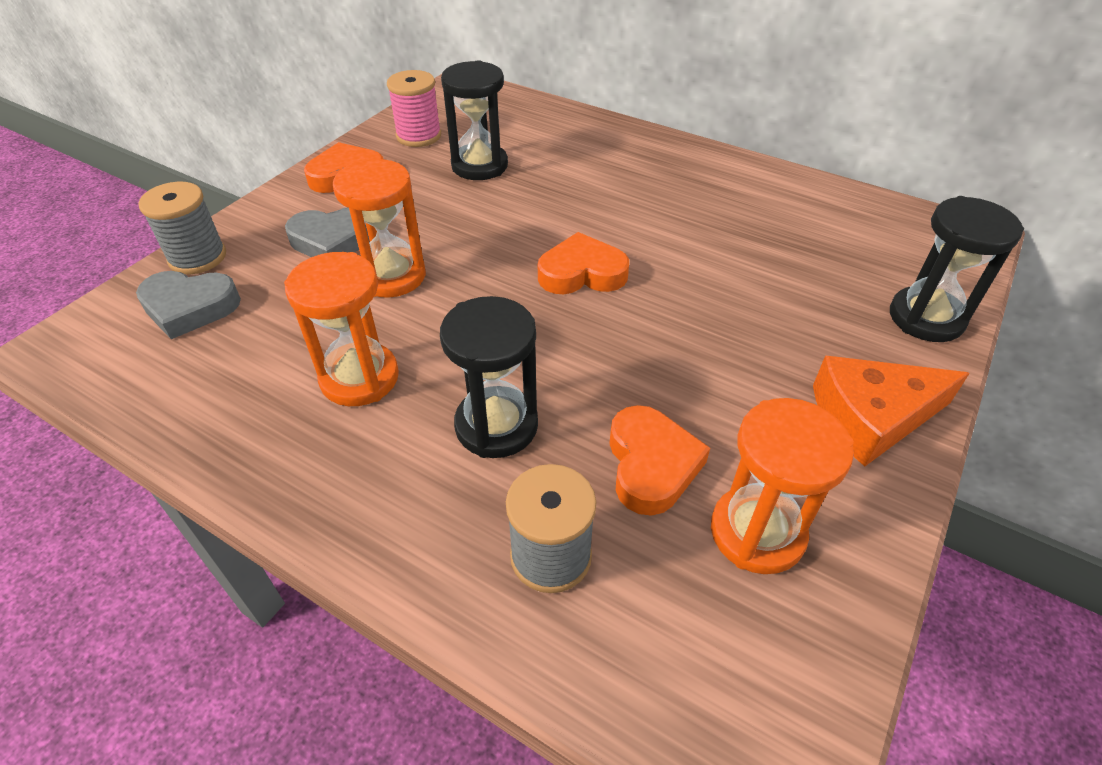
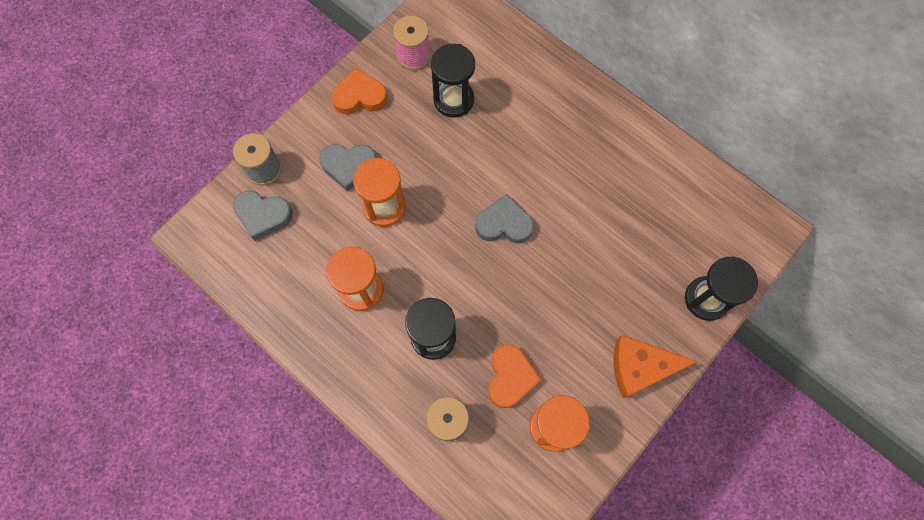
camera: 10 degrees right, 25 degrees up
(582, 273) = (504, 224): orange heart -> grey heart

